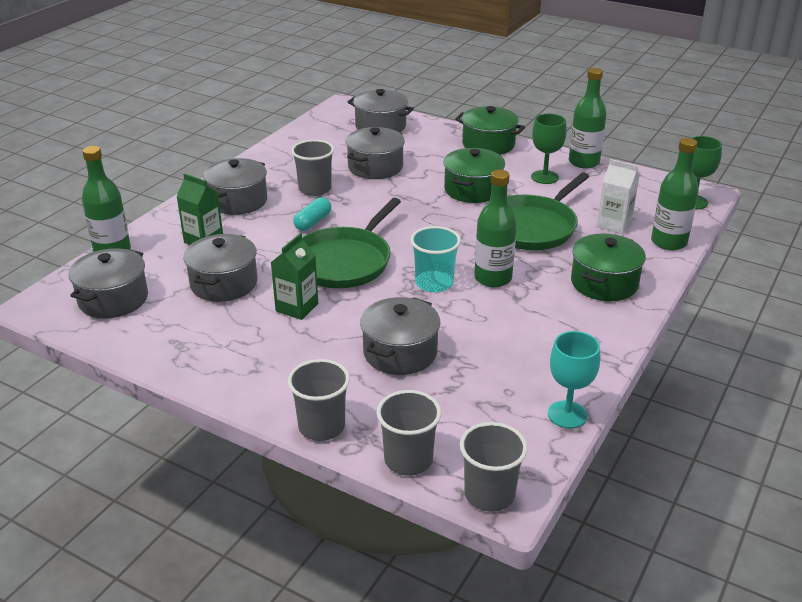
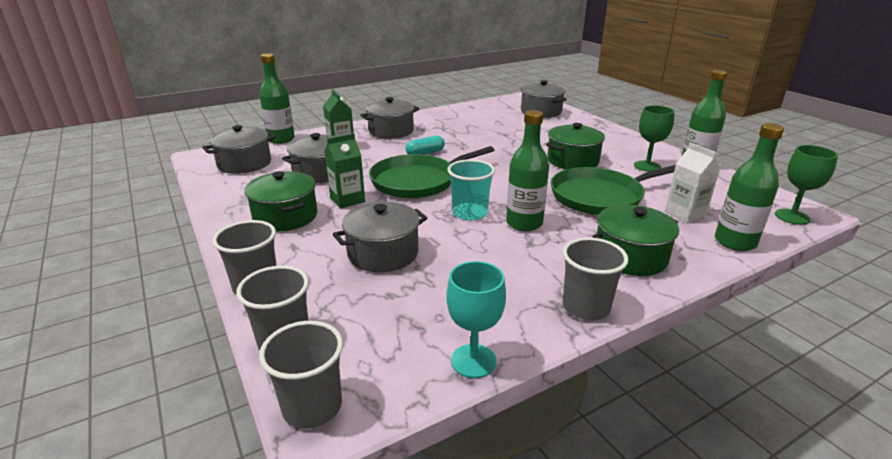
camera: 30 degrees right, 5 degrees down
(315, 189) = (450, 135): grey cup -> grey cup (586, 307)
(375, 167) = (509, 132): grey pot -> none
(488, 144) = (617, 136): green pot -> green pot (285, 216)

